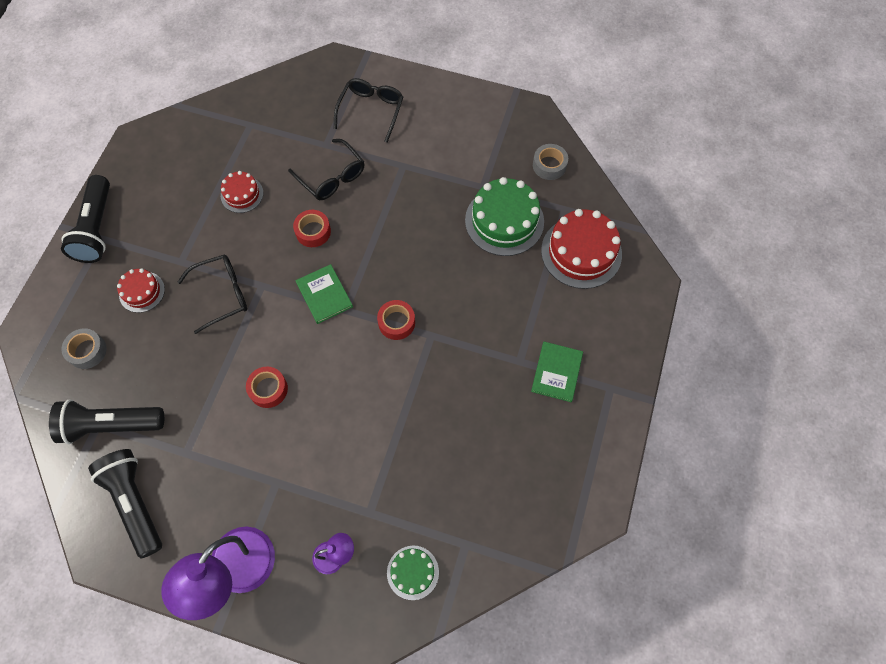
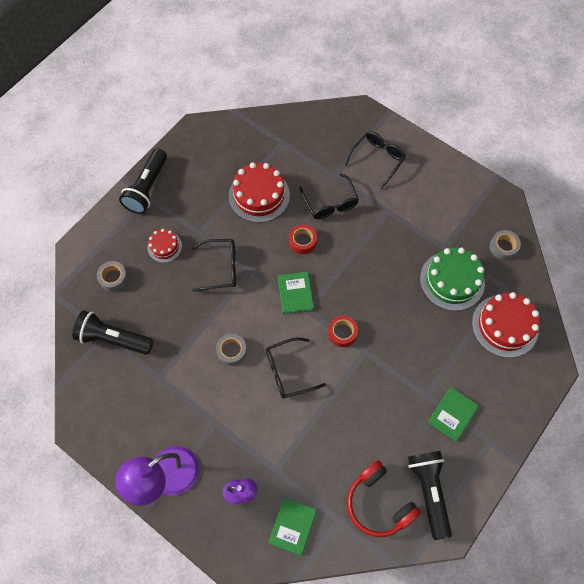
camera: 20 degrees right, 0 degrees up
(135, 502) = (113, 401): black flashlight -> black flashlight (429, 491)
(242, 194) = (259, 195): red cake -> red cake, size x1.83
(268, 389) = (232, 351): red tape -> grey tape
(346, 390) = (288, 371): none -> black glasses
(412, 572) = (292, 526): green cake -> green book
(506, 506) = (378, 503): none -> red headphones

